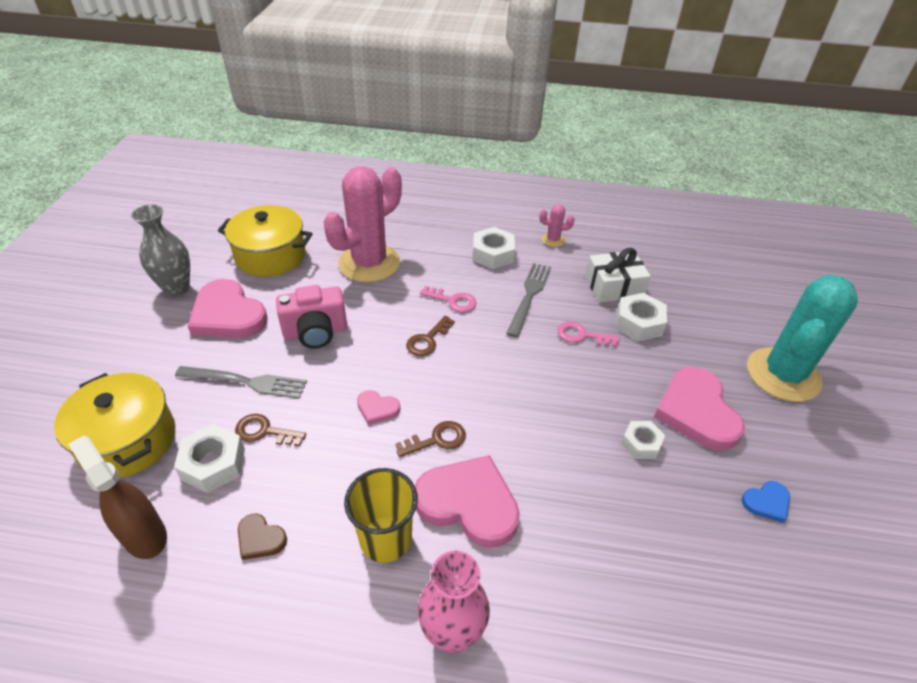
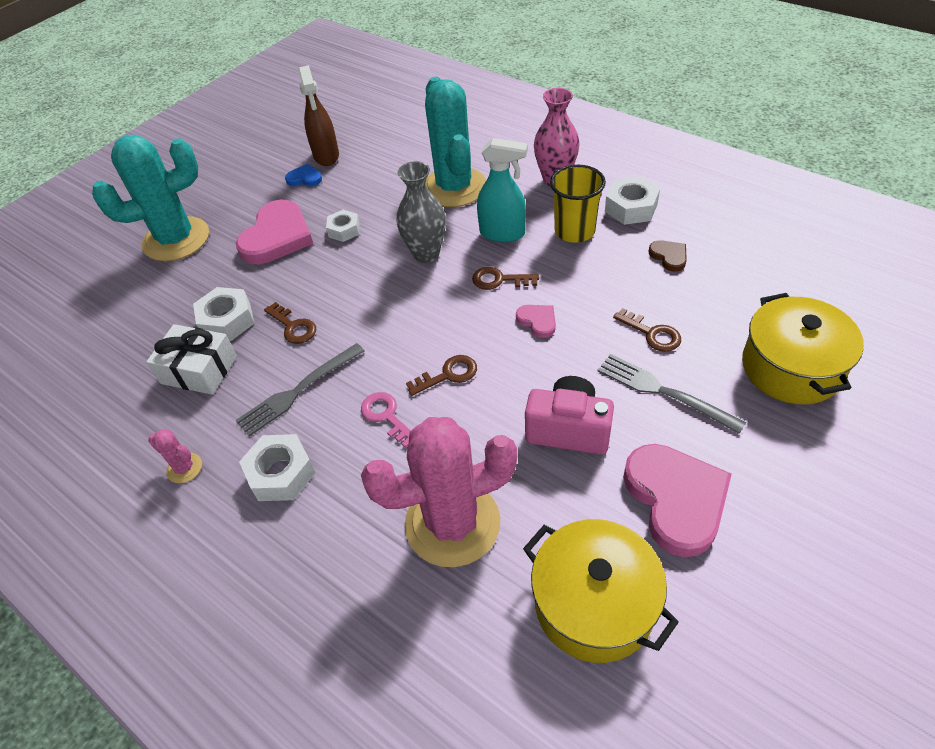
camera: 145 degrees left, 5 degrees up
(144, 535) = (763, 284): brown spray bottle -> brown spray bottle (326, 156)
(177, 288) = (752, 584): grey vase -> grey vase (426, 254)
(213, 464) = (704, 320): white nut -> white nut (631, 208)
(468, 503) = (502, 233): pink heart -> turquoise spray bottle
(576, 560) = (454, 187): none -> turquoise cactus
(582, 335) = (293, 327): pink key -> brown key

